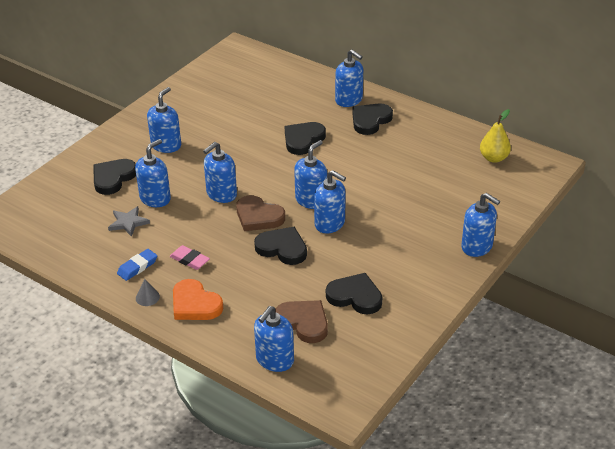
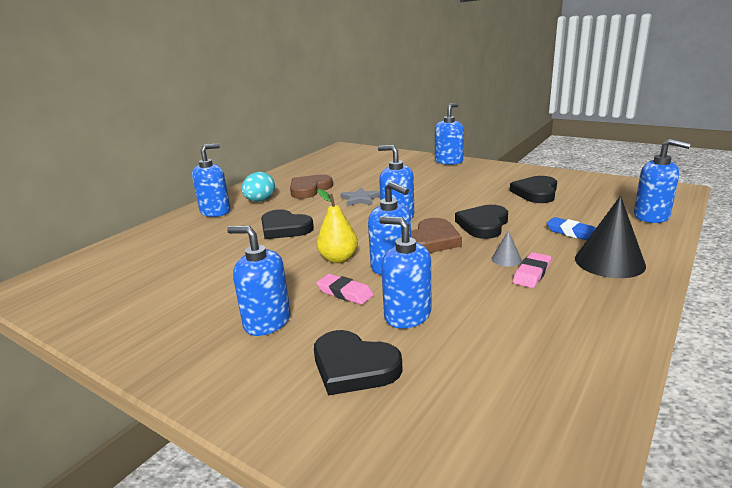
camera: 90 degrees left, 15 degrees down
(128, 222) = (472, 332): grey star -> grey star (360, 199)
(137, 267) = (570, 310): blue eraser -> blue eraser (572, 232)
(147, 297) = (624, 294): grey cone -> grey cone (506, 259)
(190, 173) = (345, 293): none -> pink eraser
(195, 304) = (609, 262): orange heart -> black cone
(303, 322) = (588, 208): brown heart -> brown heart (309, 189)
(330, 223) = (435, 207): blue soap dispenser -> none
(370, 120) = (260, 201): black heart -> turquoise egg
(493, 158) = (333, 160): yellow pear -> yellow pear (338, 259)

